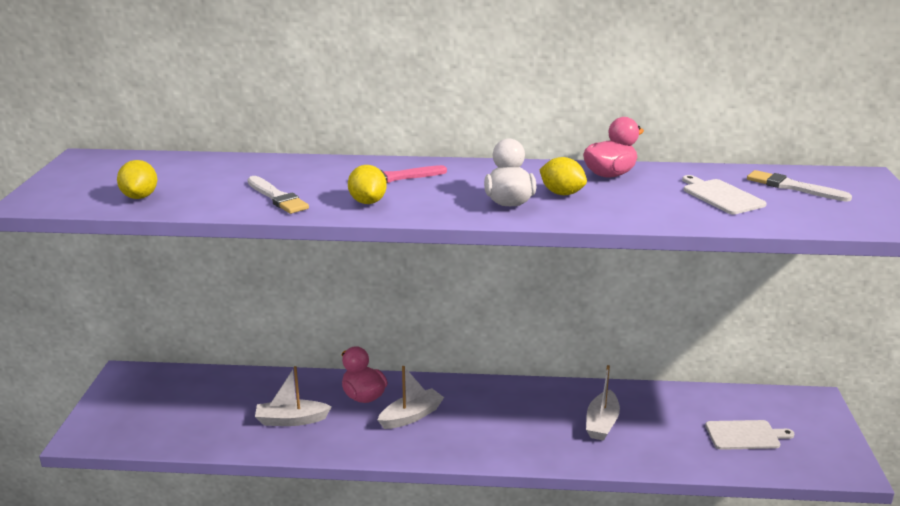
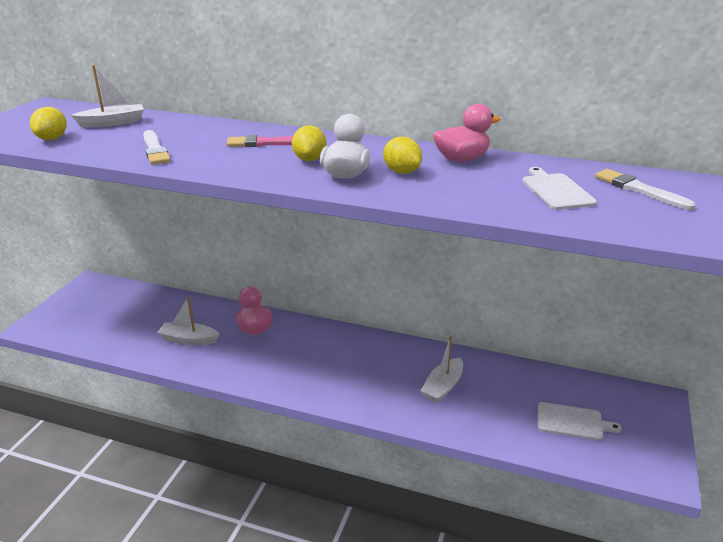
camera: 15 degrees right, 5 degrees up
(367, 202) = (224, 161): yellow lemon -> yellow lemon (310, 159)
(411, 416) = (284, 352): white boat -> white boat (113, 123)

